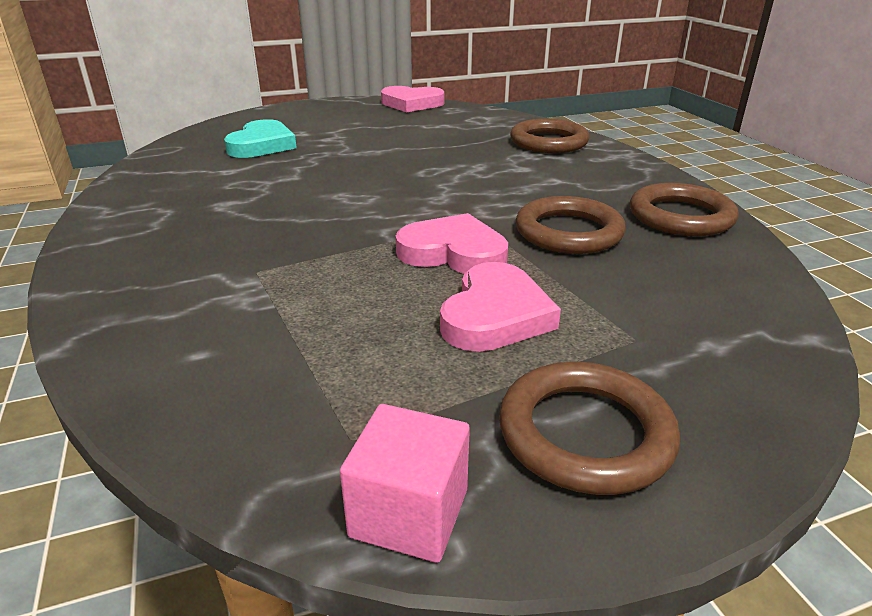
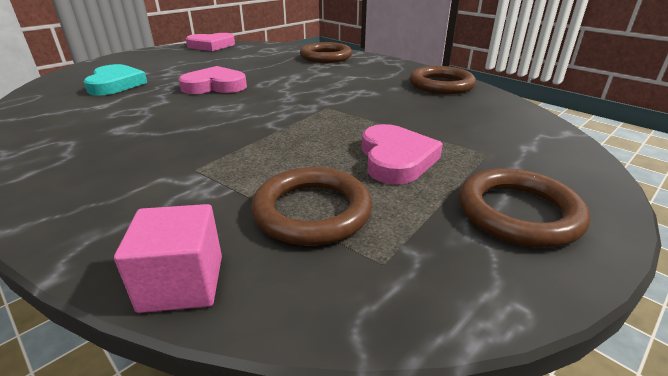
camera: 25 degrees left, 0 degrees up
(409, 513) = (472, 298): pink cube -> pink cube (182, 283)
(453, 253) = (331, 128): pink heart -> pink heart (215, 86)
(568, 232) = (389, 103): brown ring -> brown ring (312, 211)

